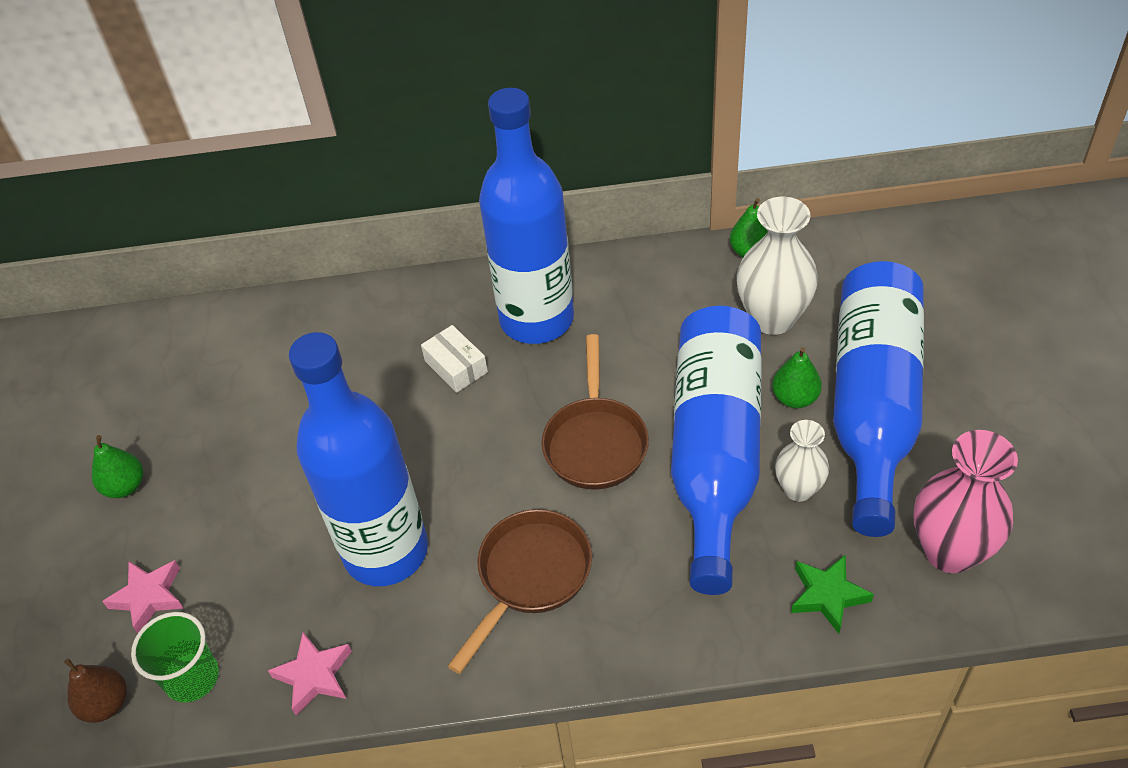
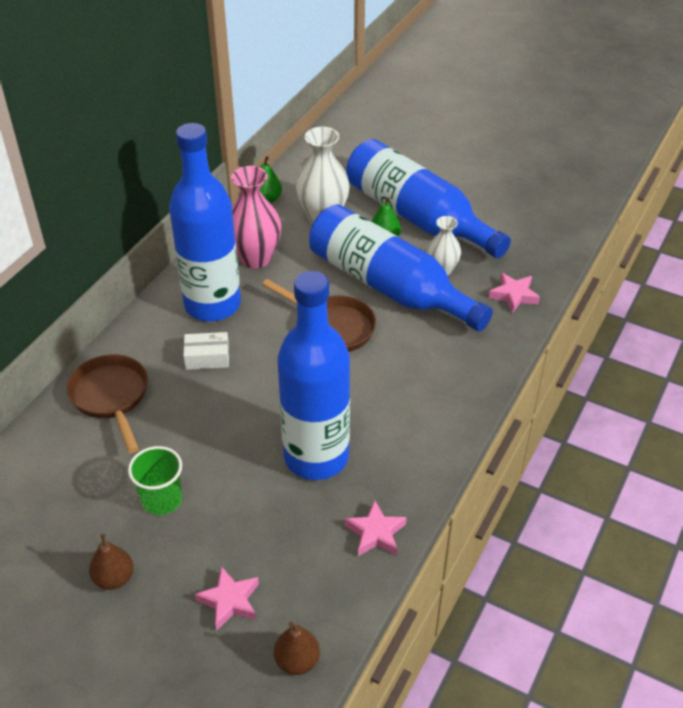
camera: 60 degrees left, 5 degrees down
(125, 486) = (114, 578): green pear -> brown pear
(192, 677) = (319, 601): green cup -> green cup (162, 499)
(530, 576) = (397, 400): brown pan -> brown pan (111, 397)
(828, 595) = (514, 295): green star -> pink star
(949, 551) = (526, 243): pink vase -> pink vase (255, 258)

